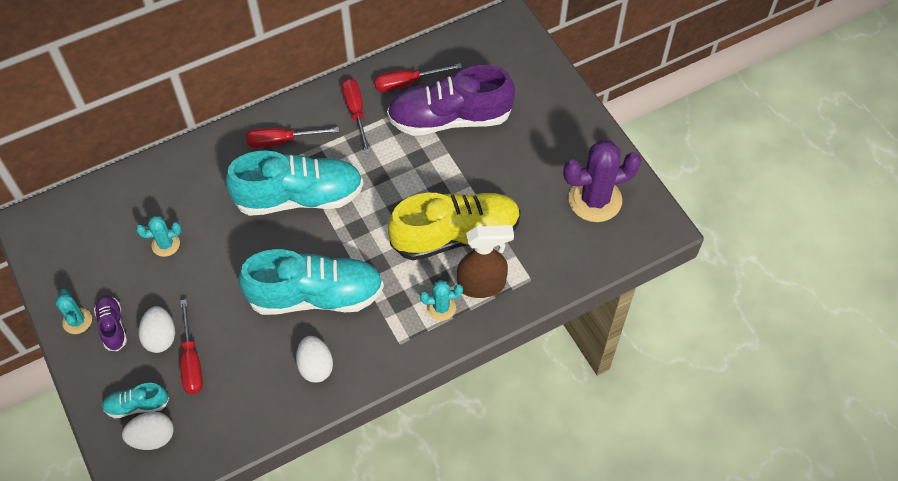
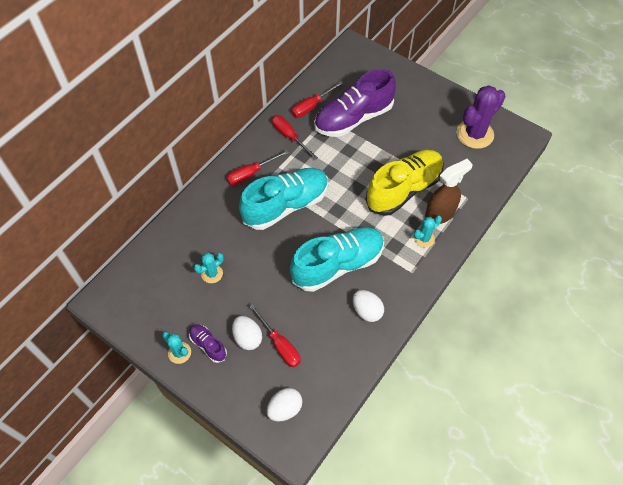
camera: 25 degrees left, 0 degrees up
(137, 405) = (260, 392): turquoise shoe -> none

